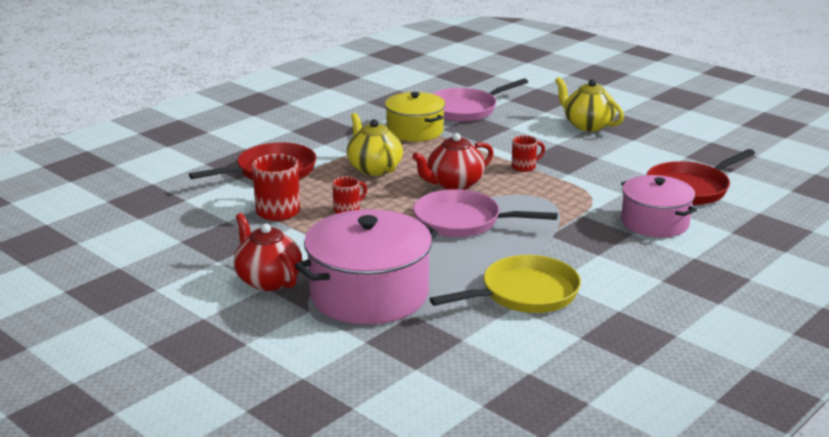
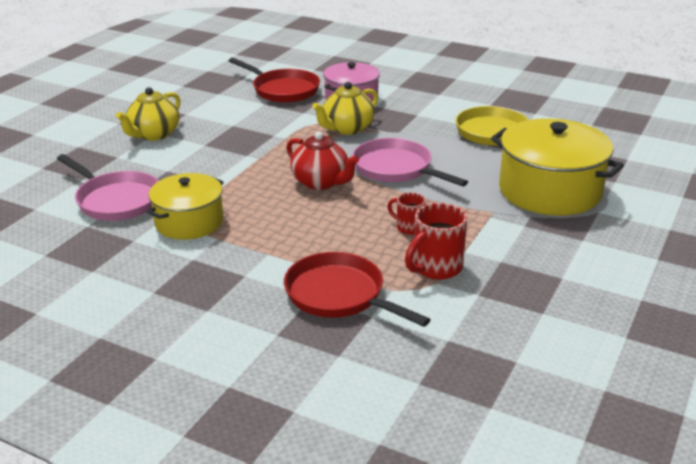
camera: 105 degrees left, 5 degrees up
(268, 280) = (570, 241): red teapot -> none
(369, 294) = (550, 191): pink pot -> yellow pot
(374, 168) = (302, 230): yellow teapot -> yellow teapot (347, 128)
(463, 221) = (396, 169): pink pan -> pink pan turned 135 degrees clockwise
(524, 167) = (266, 154): red mug -> none

